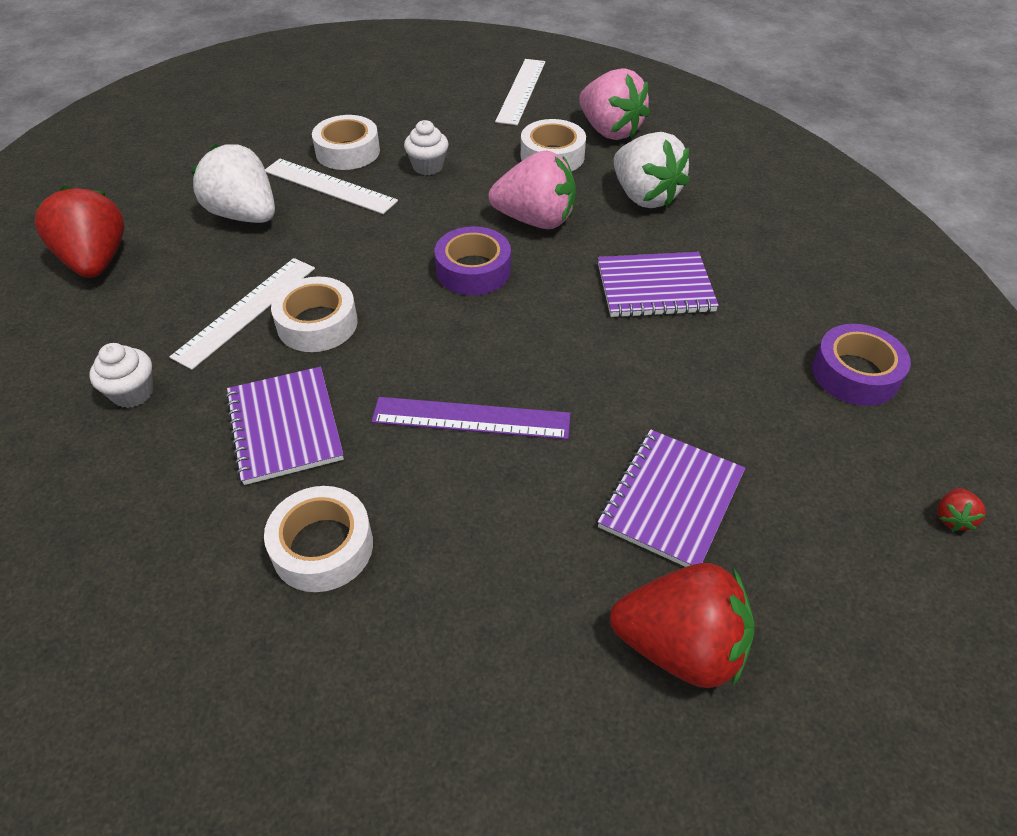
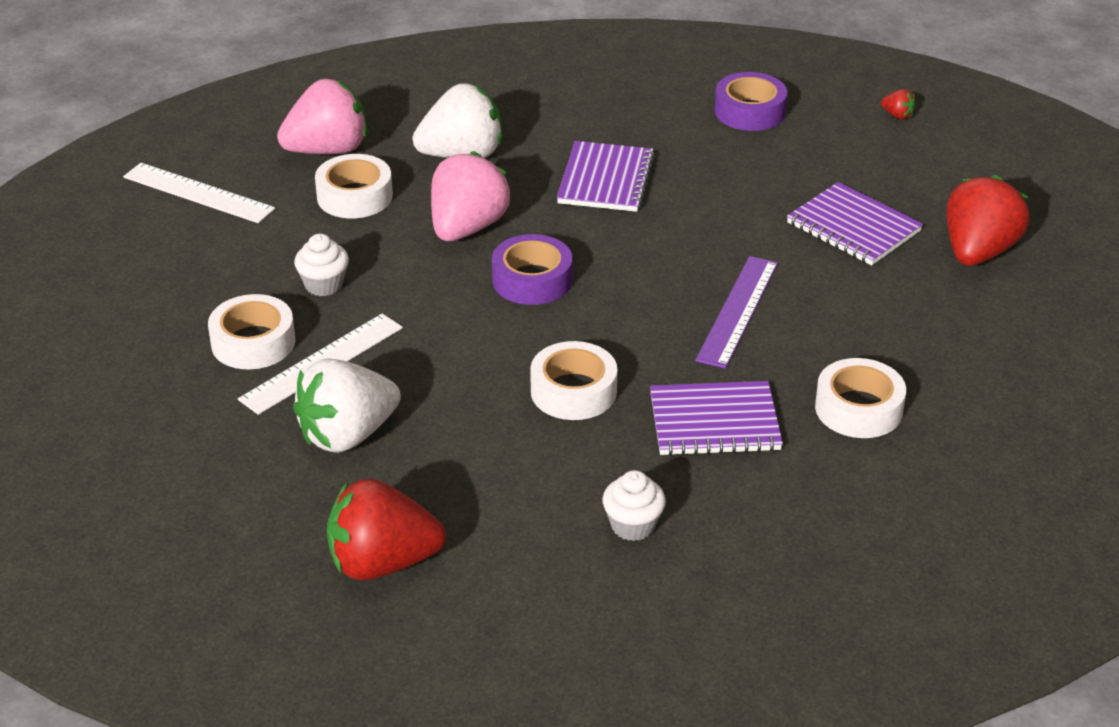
camera: 75 degrees left, 10 degrees down
(246, 311) = (532, 440): white ruler -> none

